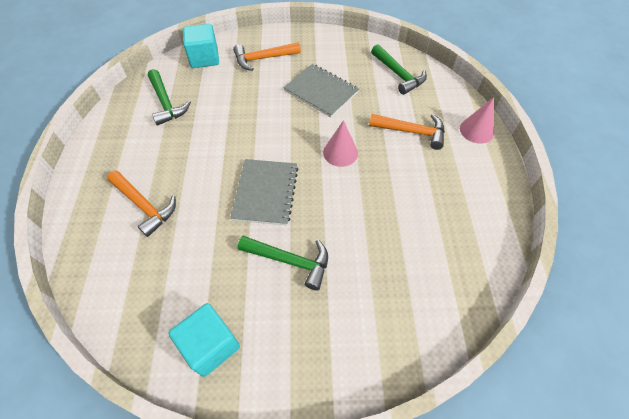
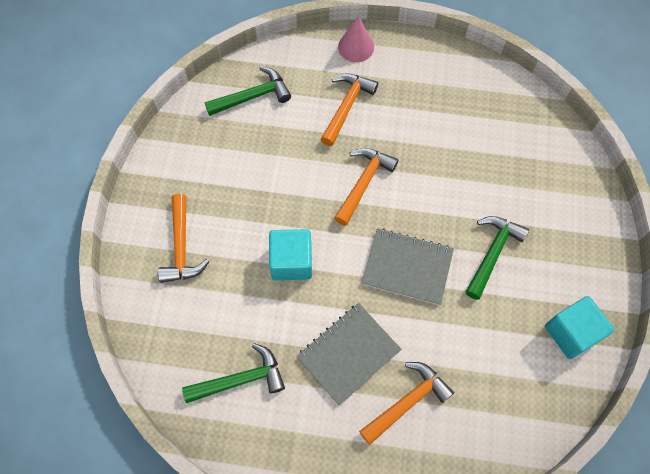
camera: 80 degrees left, 10 degrees up
(204, 58) = (159, 326): turquoise cube -> turquoise cube (291, 262)
(321, 91) = (262, 186): grey notebook -> grey notebook (348, 354)
(340, 152) = (363, 183): pink cone -> orange hammer

